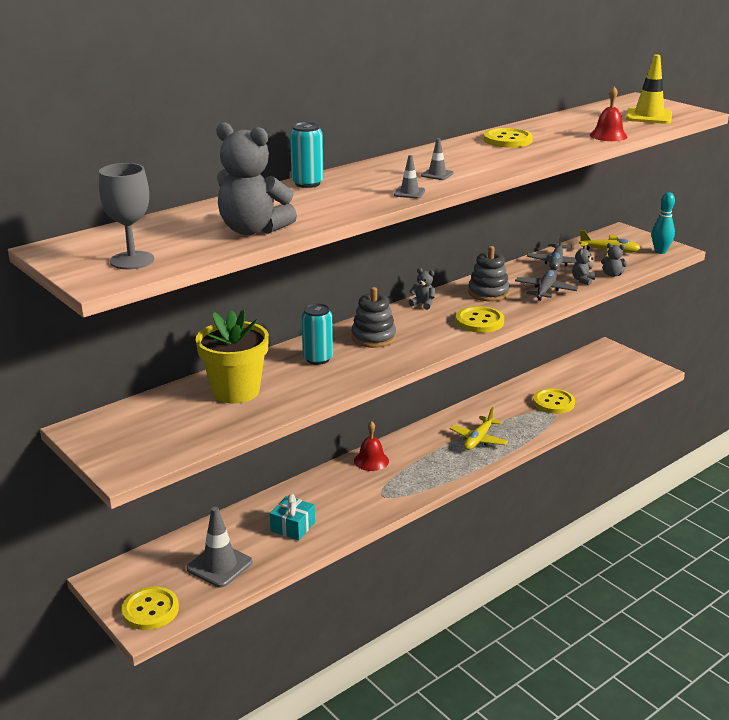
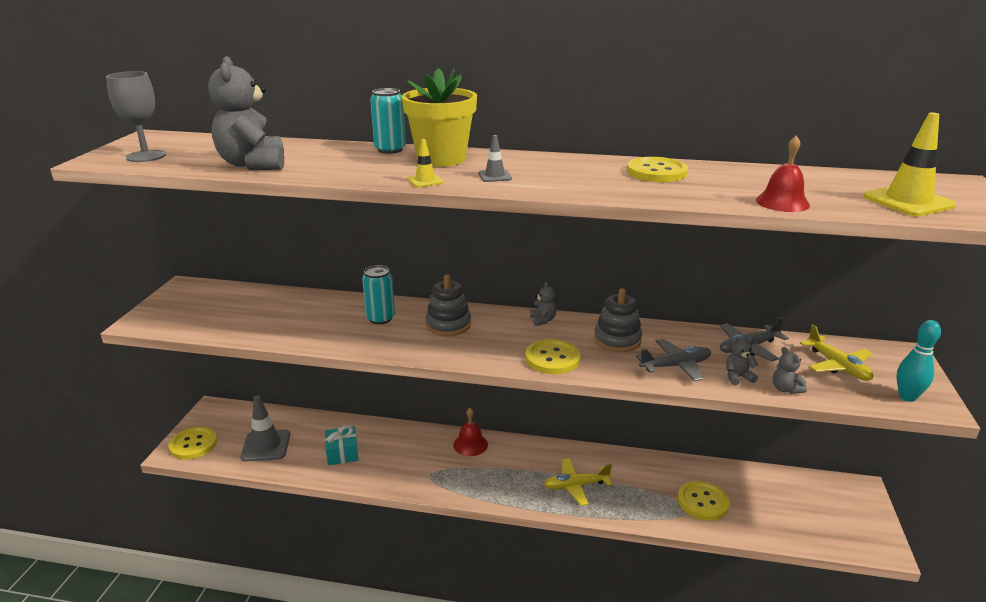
camera: 50 degrees right, 0 degrees up
(236, 391) = (291, 311): yellow flower pot -> yellow flower pot (441, 159)
(409, 193) = (425, 181): grey traffic cone -> yellow traffic cone

